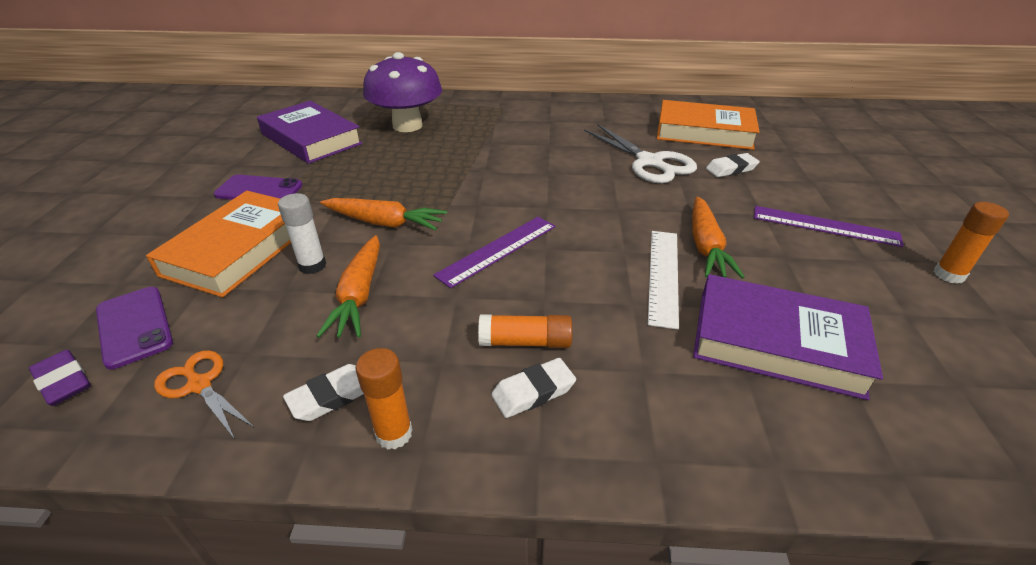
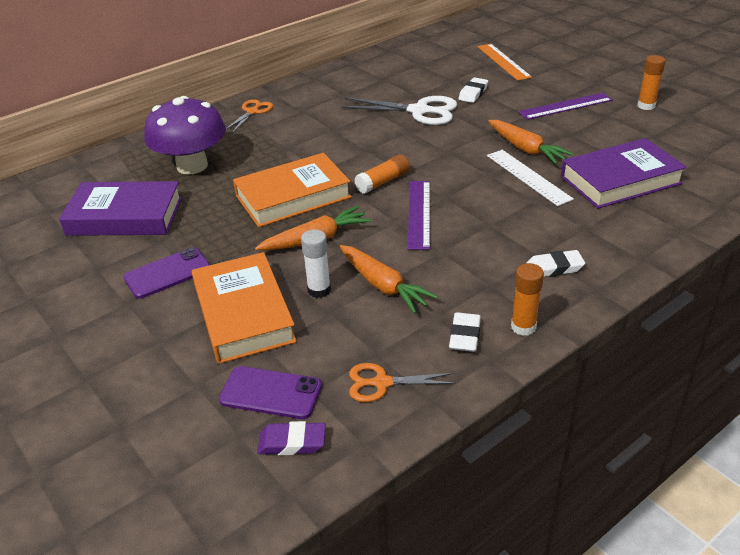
camera: 40 degrees left, 0 degrees up
(513, 107) = (252, 112): none -> orange scissors
(525, 342) = (515, 250): orange glue stick -> orange glue stick (383, 182)
(533, 392) = (554, 268): white eraser -> white eraser turned 60 degrees clockwise
(704, 132) = (421, 73): orange book -> orange book (293, 196)
(812, 154) = (503, 62): none -> orange ruler

